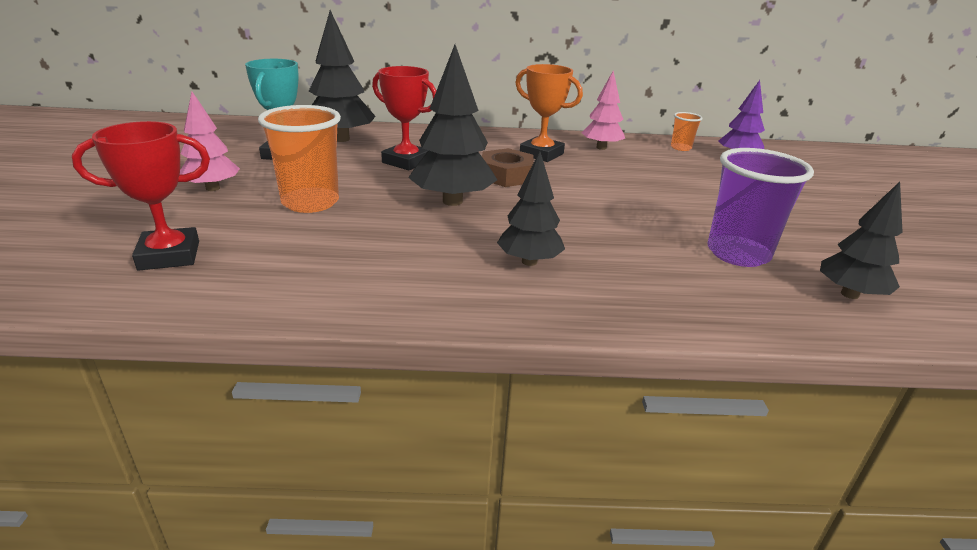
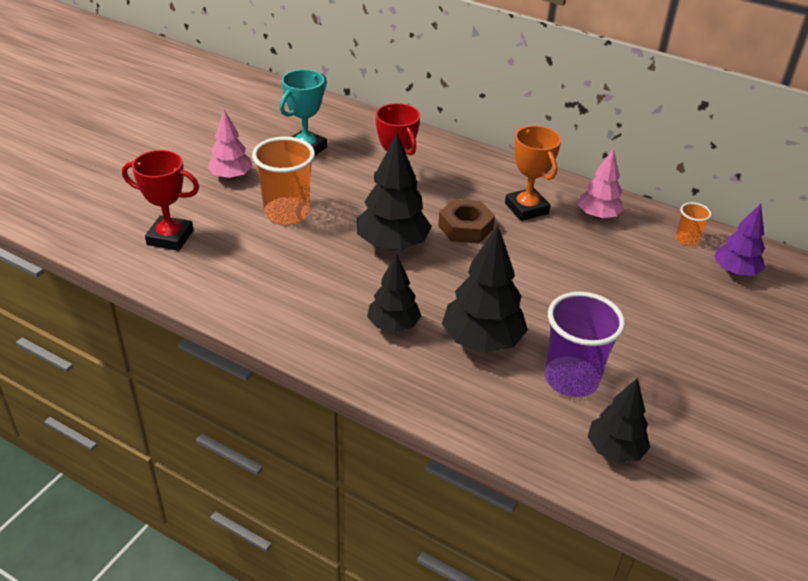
camera: 30 degrees right, 10 degrees up
(341, 139) = (364, 140): black tree -> black tree (482, 341)

